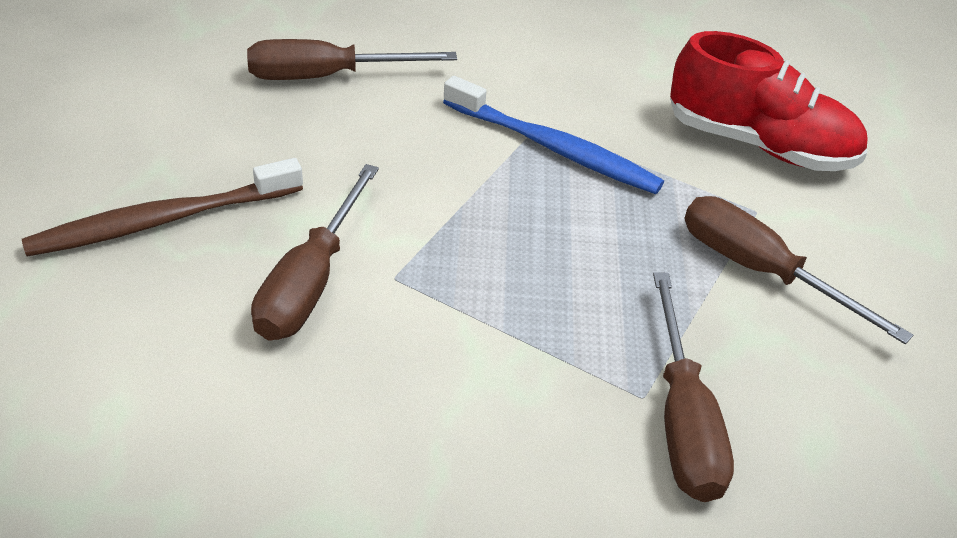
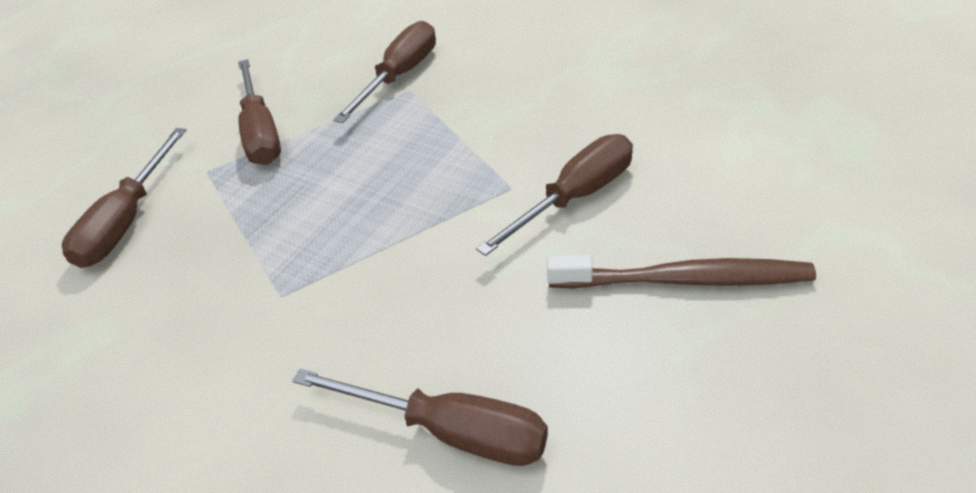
camera: 145 degrees left, 0 degrees up
(553, 148) = (295, 264): blue toothbrush -> none
(759, 145) = (126, 221): red shoe -> brown screwdriver

